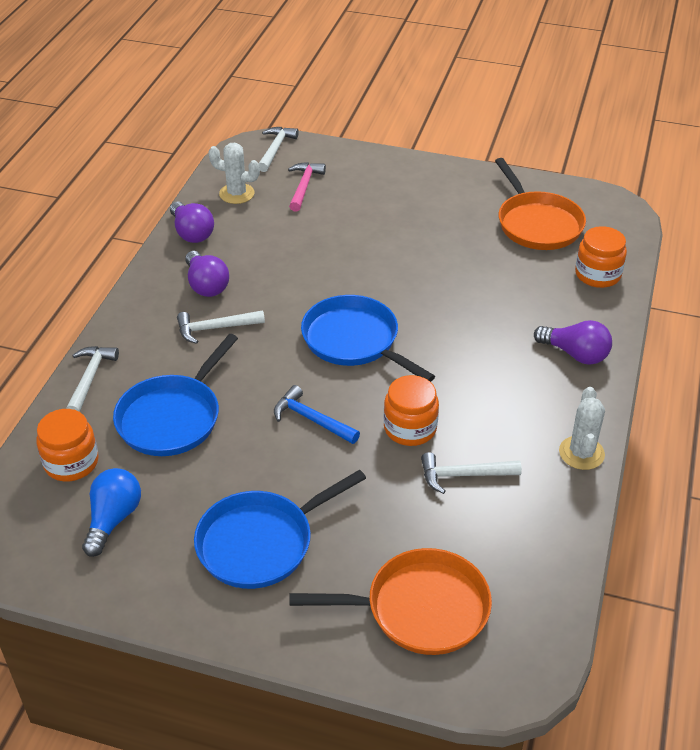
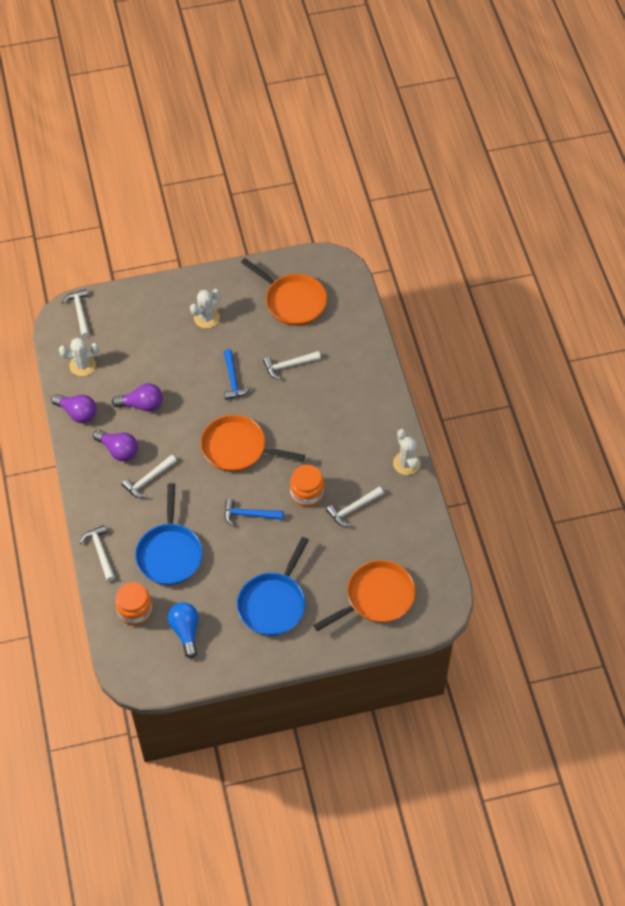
camera: 30 degrees left, 15 degrees up
(304, 186) = (123, 338): pink hammer -> none
(354, 341) = (238, 448): blue pan -> orange pan
(403, 270) = (233, 380): none -> blue hammer
(417, 202) = (206, 318): none -> white cactus
(486, 283) = (289, 365): none -> white hammer
(575, 354) = (368, 396): purple light bulb -> purple light bulb (142, 405)
(597, 274) = (350, 327): orange jar -> none

